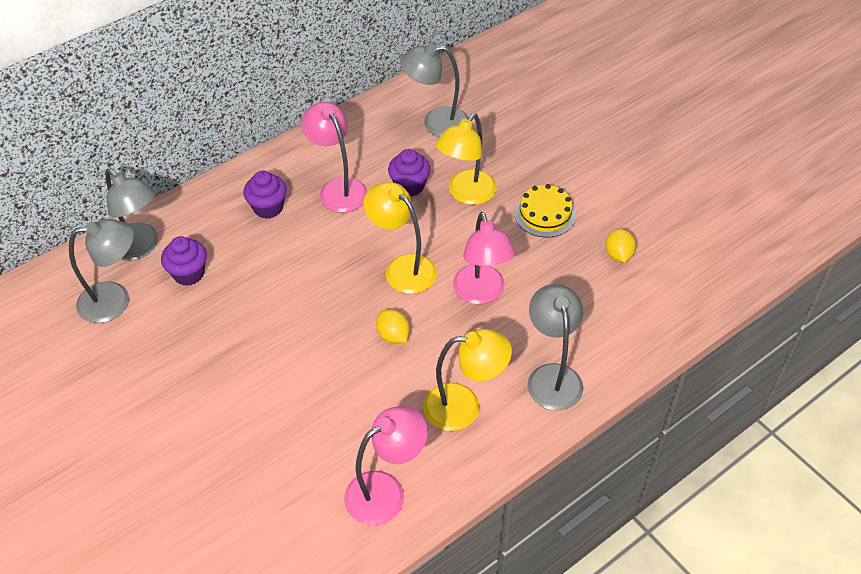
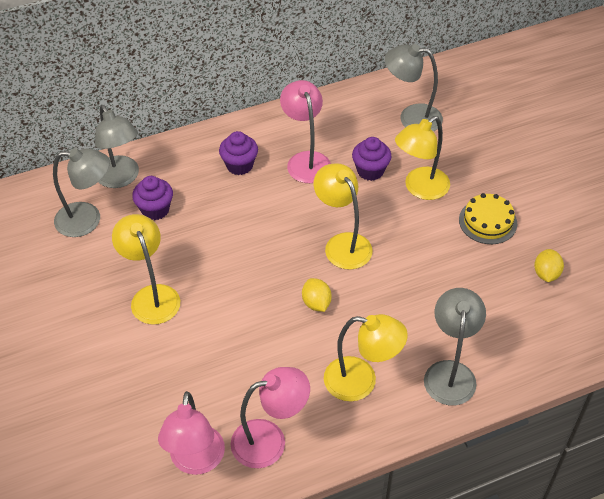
camera: 15 degrees right, 0 degrees up
(212, 367) = (152, 296): none -> yellow lamp
(481, 293) = (407, 282): pink lamp -> pink lamp (196, 461)

